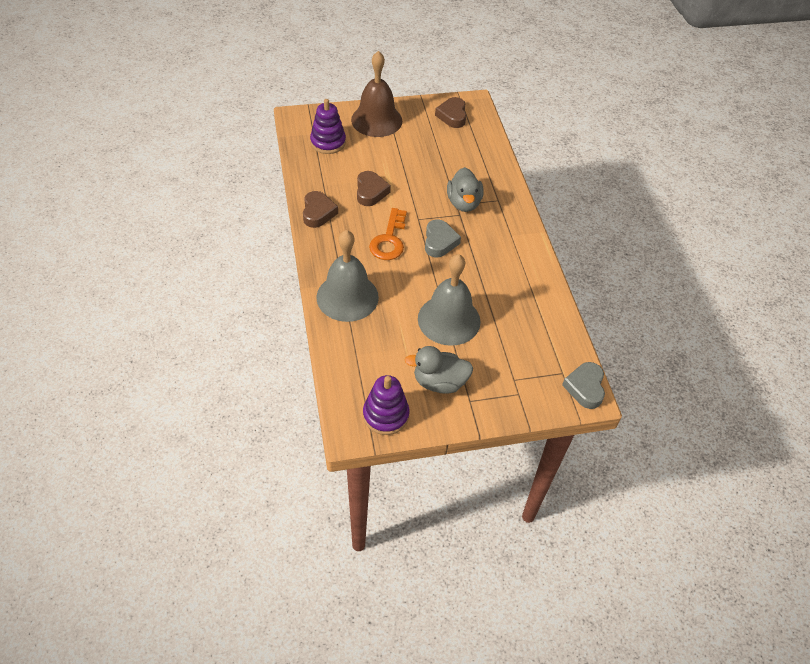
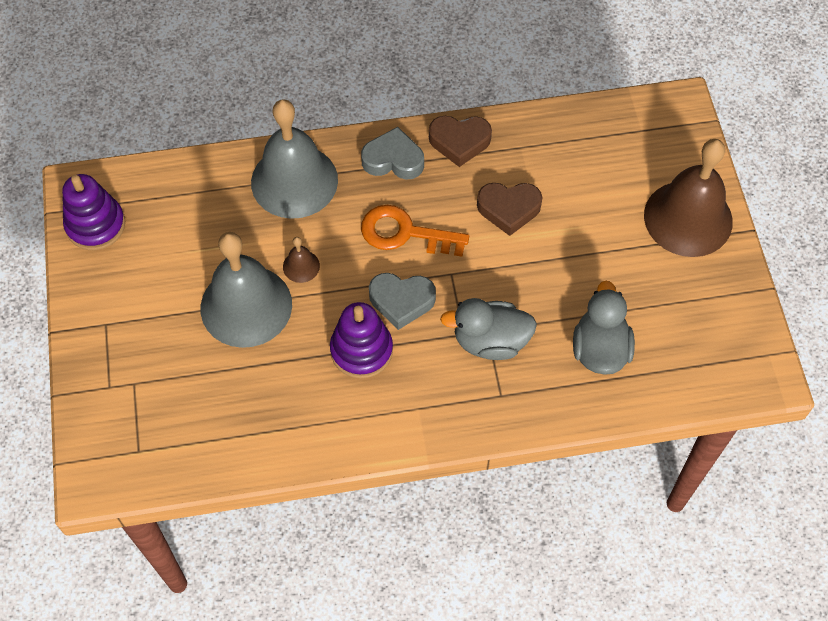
camera: 95 degrees right, 10 degrees up
(328, 142) = (620, 150): purple stacking toy -> purple stacking toy (361, 350)
(416, 291) = (301, 266): none -> brown bell
(439, 382) = (139, 288): grey duck -> grey duck (600, 349)
(452, 116) = (718, 337): brown heart -> none
(585, 387) = (108, 478): grey heart -> grey heart (393, 159)

